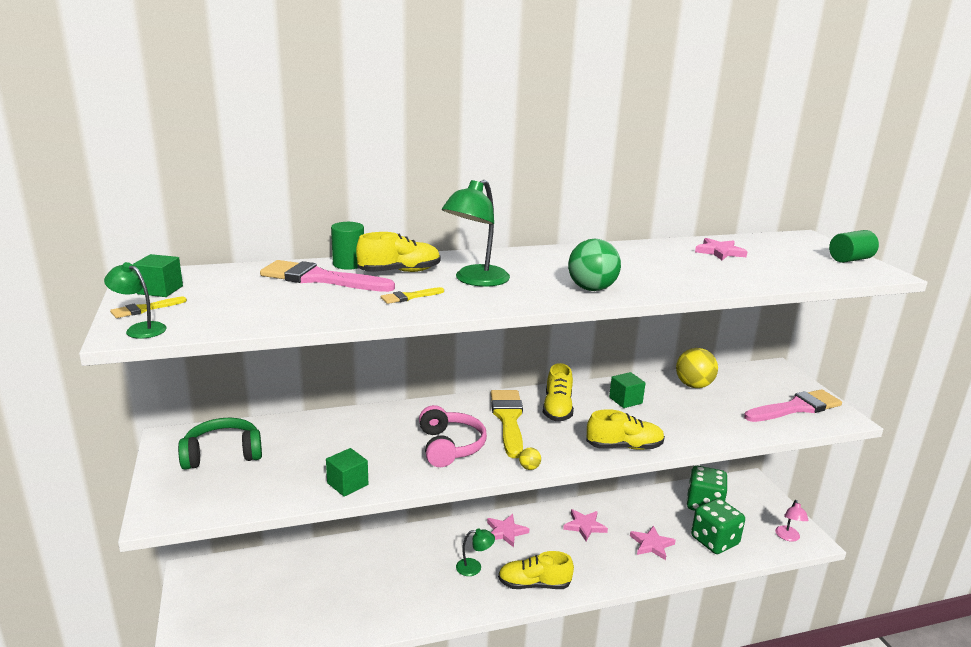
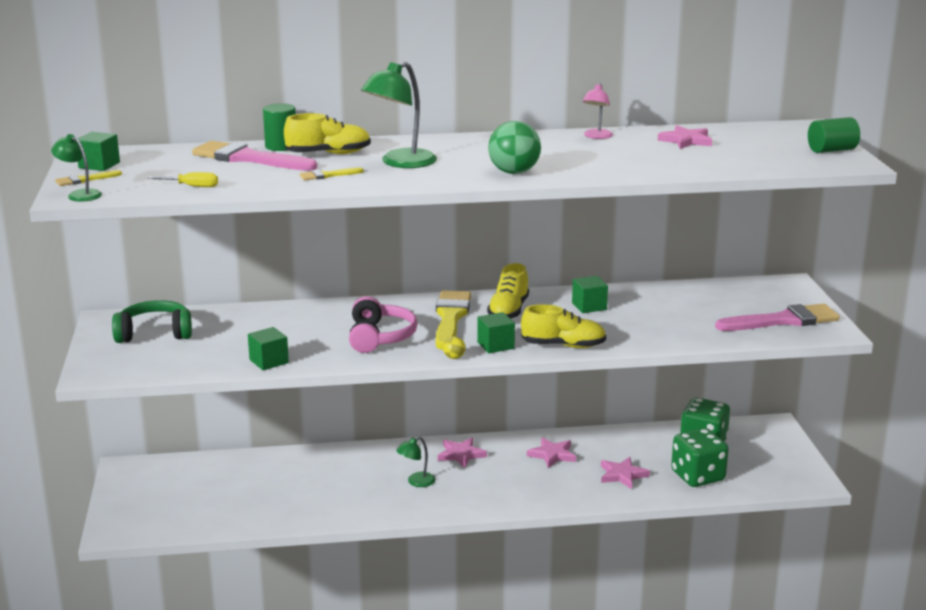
camera: 10 degrees right, 0 degrees up
(268, 314) = (192, 186): none -> yellow screwdriver
(474, 567) = (416, 482): green lamp -> green lamp turned 135 degrees clockwise
(534, 584) = (476, 500): yellow shoe -> none
(562, 450) = (495, 345): none -> green cube
(693, 385) = (676, 296): yellow ball -> none
(788, 537) = (788, 478): pink lamp -> pink lamp (596, 136)

